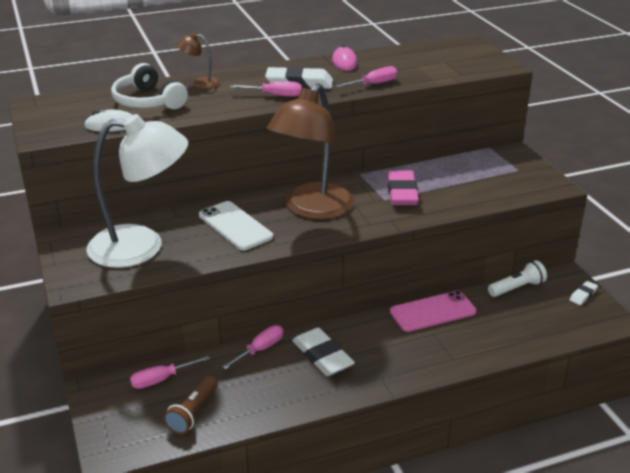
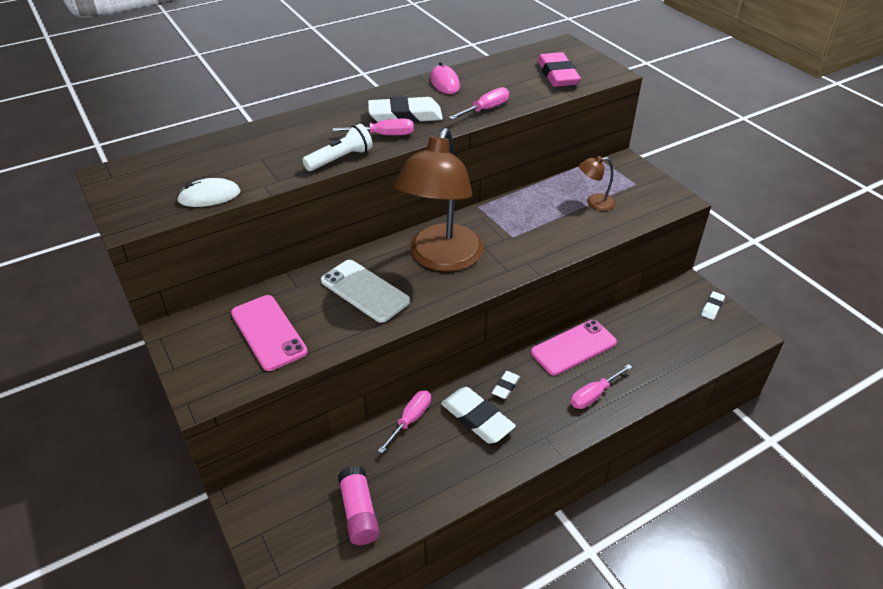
camera: 10 degrees left, 10 degrees up
(141, 247) = (268, 332): white lamp -> pink phone
(148, 101) = (242, 157): white headphones -> none
(161, 379) = (314, 474): pink screwdriver -> pink screwdriver (594, 395)
(192, 413) = (359, 512): brown flashlight -> pink glue stick
(200, 83) = (295, 126): brown lamp -> brown lamp (594, 202)
(357, 335) = (506, 387): none -> white eraser
(402, 192) = (528, 226): pink eraser -> pink eraser (557, 75)
(517, 288) = (647, 307): white flashlight -> white flashlight (340, 159)

